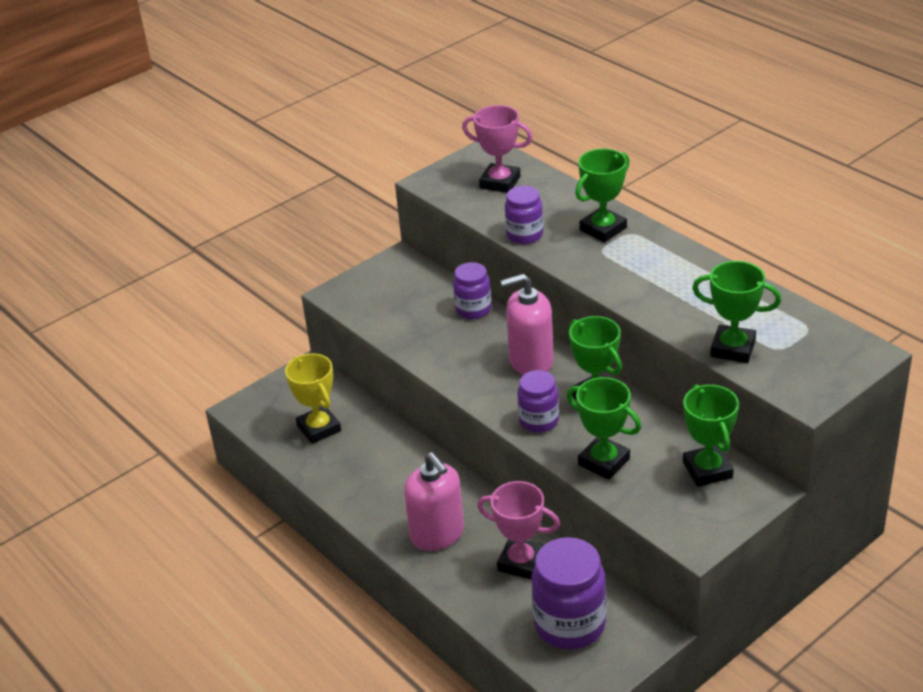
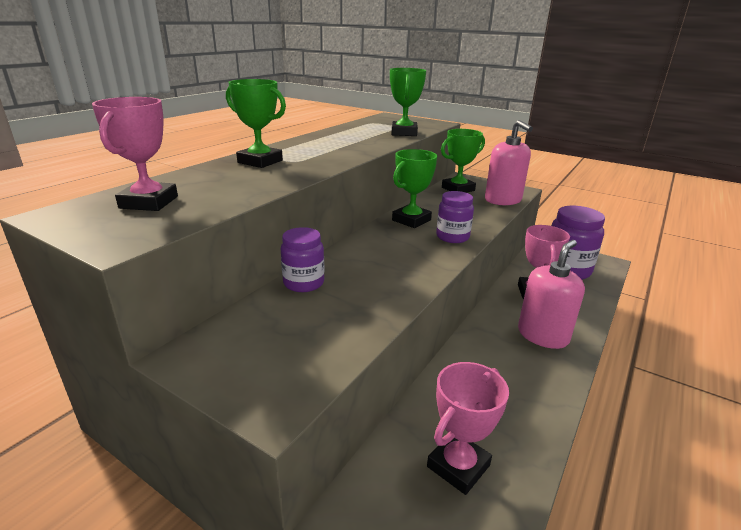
camera: 110 degrees left, 10 degrees down
(319, 428) = (458, 466): yellow trophy -> pink trophy
(524, 235) = (269, 185): purple jar -> none
(531, 361) = (378, 246): pink soap dispenser -> pink soap dispenser (503, 200)
(604, 462) = (477, 214): green trophy -> none

